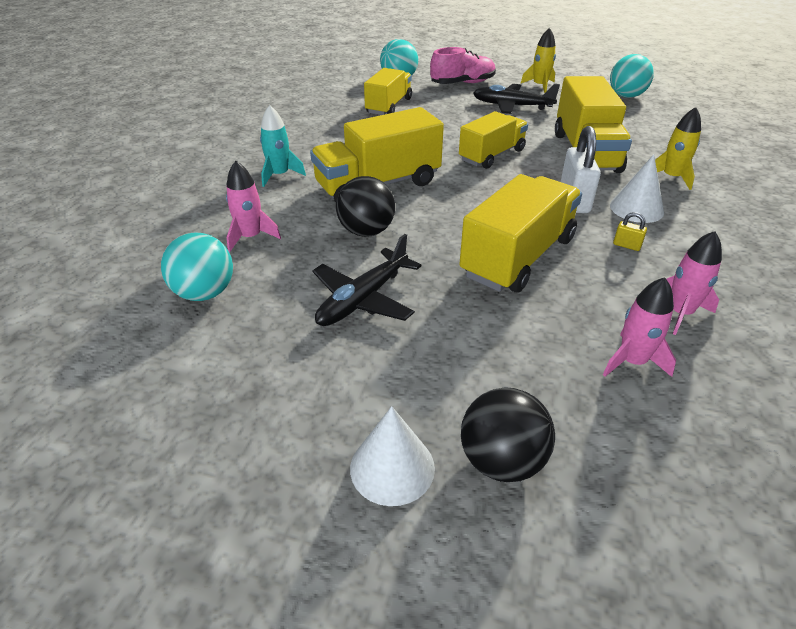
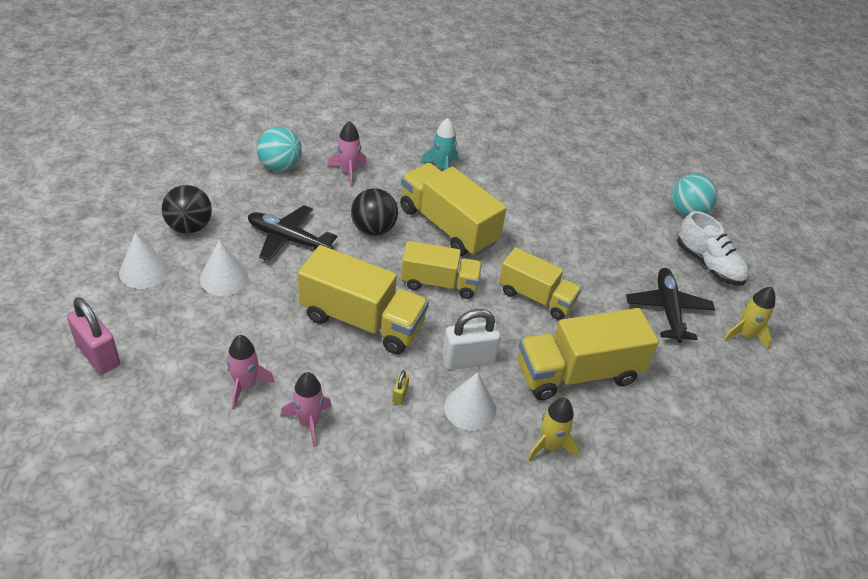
camera: 70 degrees right, 5 degrees up
(389, 106) = (612, 213): yellow truck -> yellow truck (439, 283)
(427, 368) = (224, 278): none -> white cone
(462, 83) = (708, 264): pink shoe -> white shoe
(501, 461) = (151, 317): black ball -> black ball (189, 227)
(589, 541) = (98, 355): none -> pink padlock
(626, 96) = (766, 423): turquoise ball -> none

